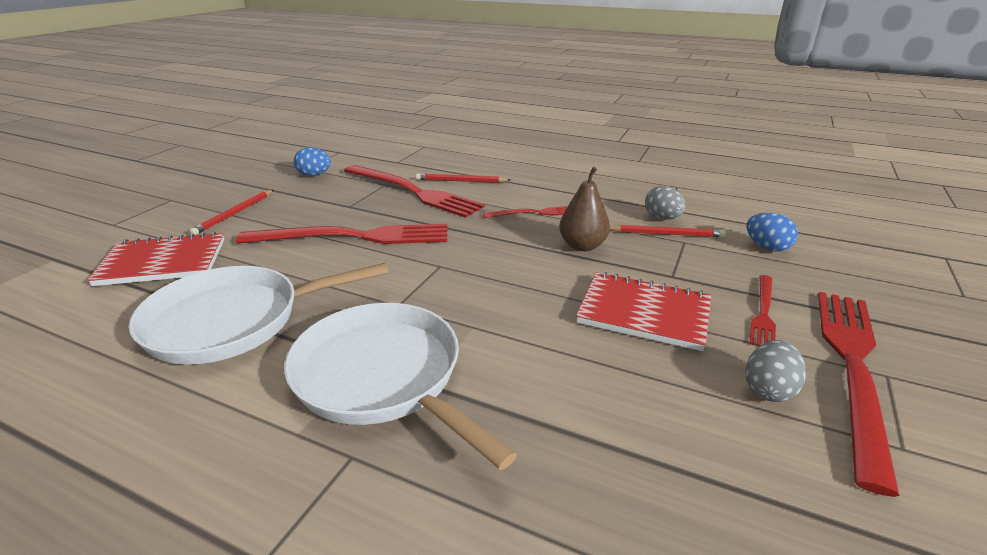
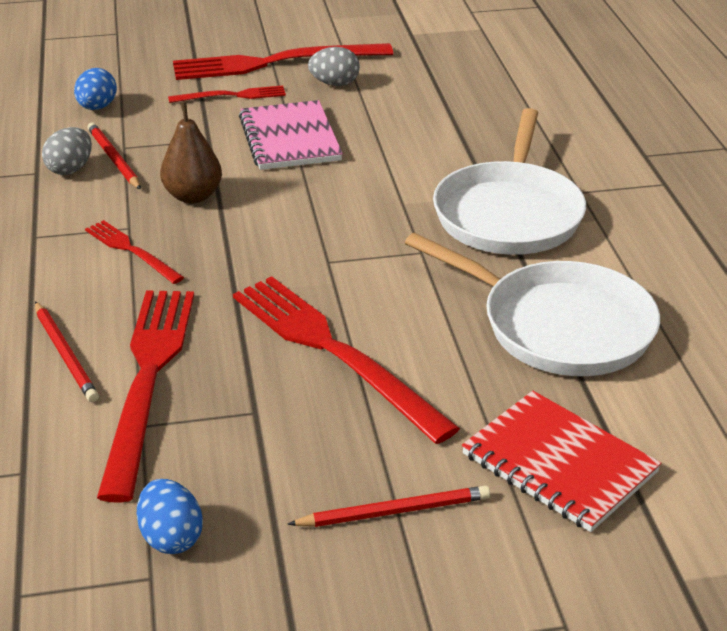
camera: 125 degrees left, 5 degrees up
(644, 313) = (290, 139): red notebook -> pink notebook

